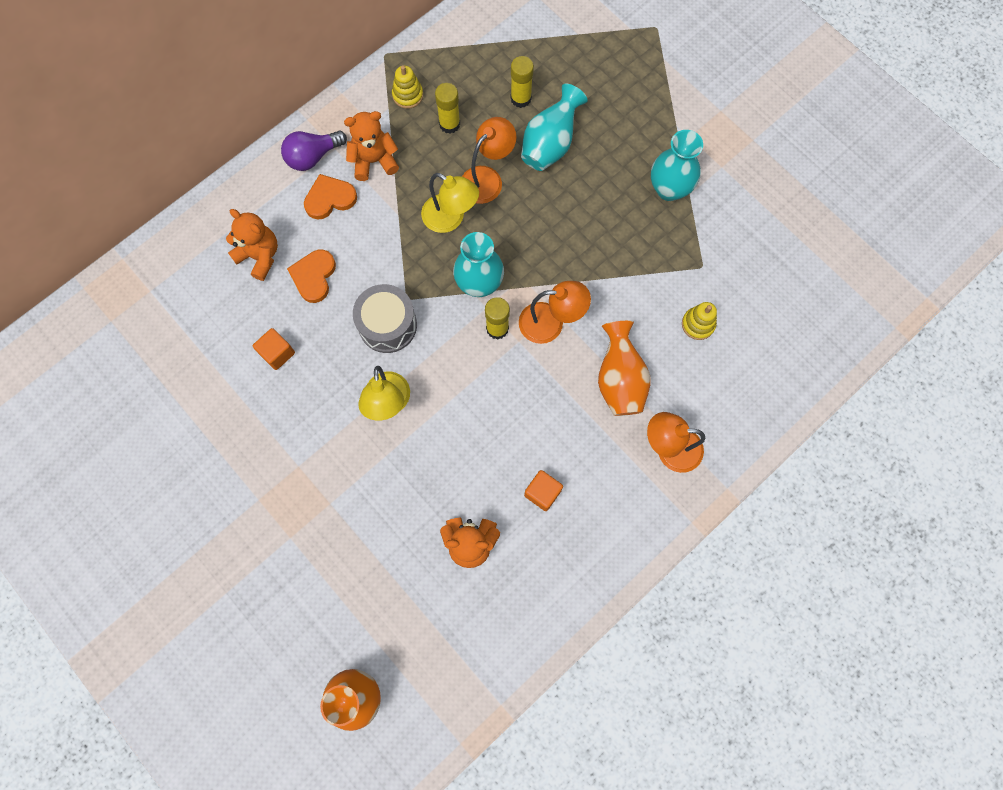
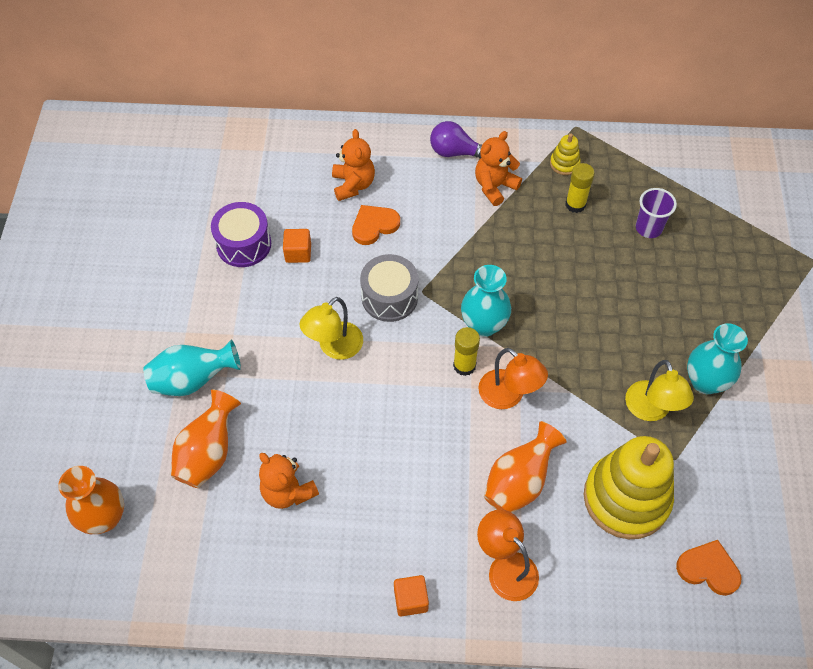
camera: 45 degrees right, 15 degrees down
(224, 386) = (244, 244): none -> purple drum
(330, 198) = (438, 186): orange heart -> orange heart (708, 569)
(374, 161) = (494, 186): orange teddy bear -> orange teddy bear turned 75 degrees counterclockwise
(382, 573) = (208, 453): none -> orange vase
(450, 219) = (509, 265): yellow lamp -> yellow lamp (651, 410)
(487, 178) = (565, 261): orange lamp -> none
(521, 98) = (648, 228): yellow glue stick -> purple cup
(542, 492) = (375, 507): orange cube -> orange cube (411, 600)
(550, 144) = (639, 275): turquoise vase -> turquoise vase (193, 380)
(698, 324) = (626, 498): yellow stacking toy -> yellow stacking toy, size x2.38

